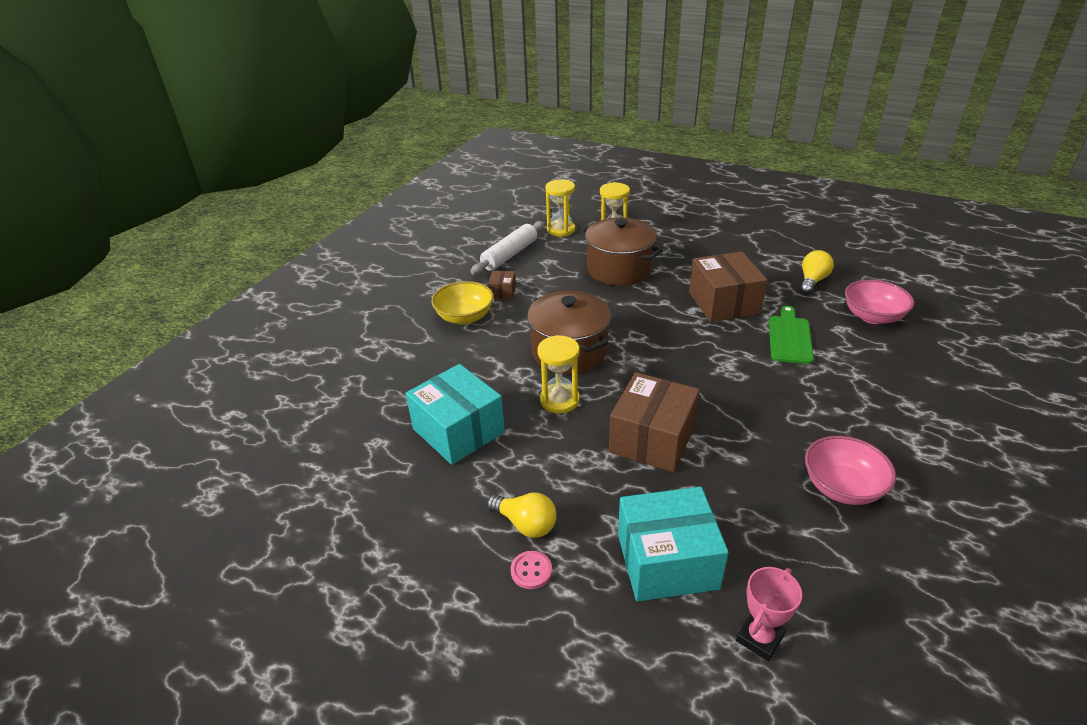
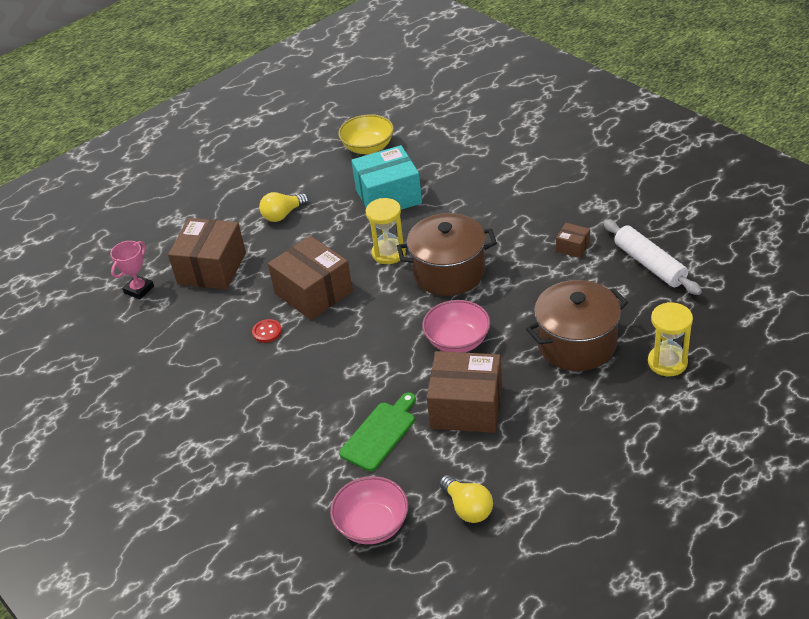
camera: 115 degrees right, 5 degrees up
(465, 317) = (540, 217): yellow bowl -> yellow bowl (368, 147)
(531, 571) = (248, 211): pink button -> none
(561, 230) = (696, 318): yellow hourglass -> none
(667, 561) = (212, 268): turquoise box -> brown box
(734, 455) = (267, 332): none -> red button
(760, 638) = (139, 289): pink trophy -> pink trophy turned 60 degrees clockwise
(789, 337) = (380, 433): green cutting board -> green cutting board turned 90 degrees counterclockwise
(842, 487) = (199, 378): pink bowl -> pink bowl (457, 341)

